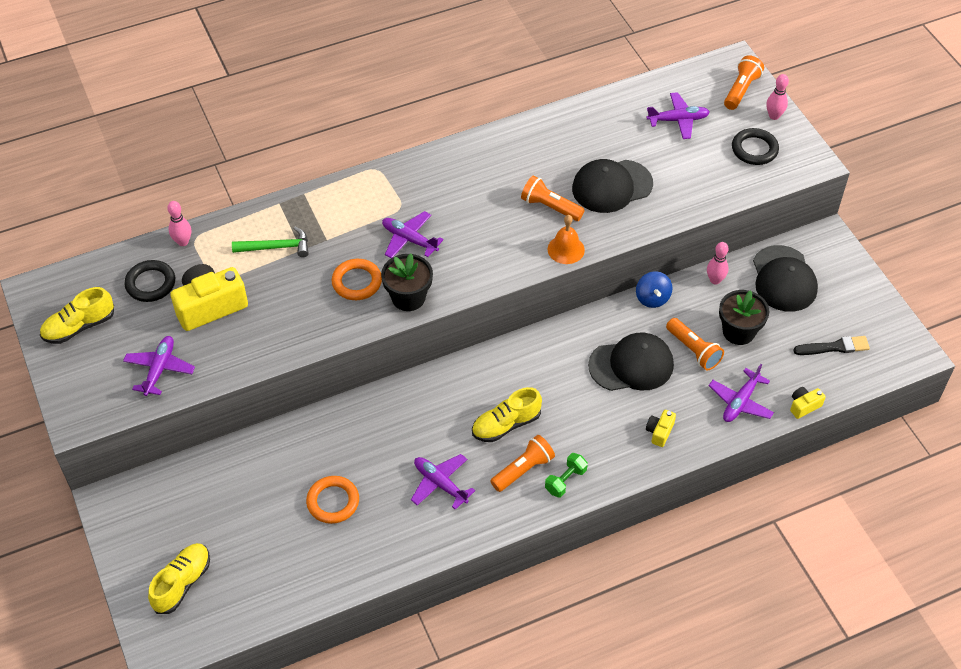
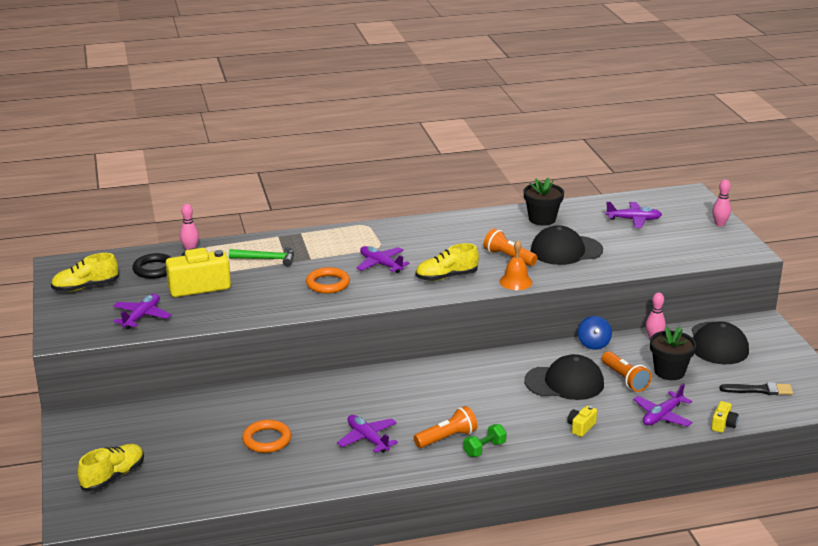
camera: 10 degrees right, 25 degrees down
(408, 297) = (369, 296): black flower pot -> black flower pot (542, 219)
(506, 425) = (439, 408): yellow shoe -> yellow shoe (446, 277)
(741, 90) = (693, 208): orange flashlight -> none
(754, 149) = (698, 241): black ring -> none
(804, 406) = (723, 424): yellow camera -> yellow camera turned 135 degrees clockwise

